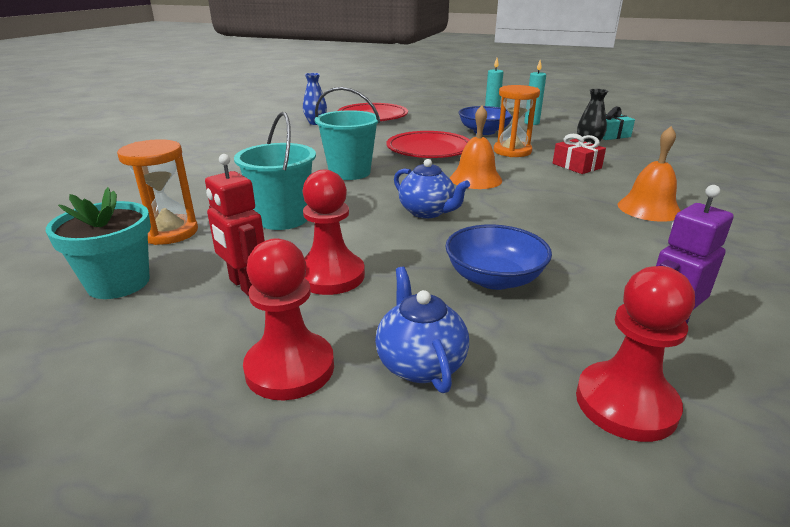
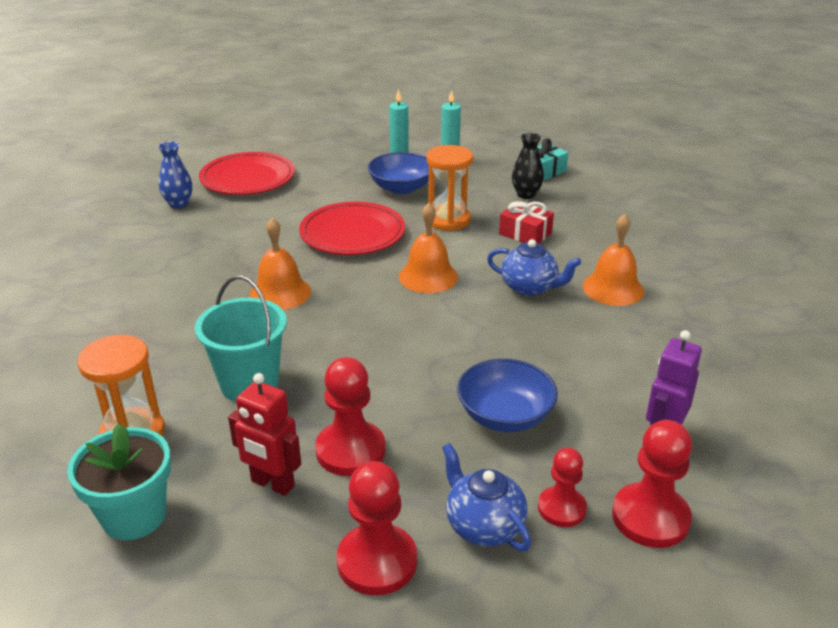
camera: 20 degrees left, 5 degrees up
(349, 172) = (280, 293): turquoise bucket -> orange bell
(427, 212) = (401, 340): blue teapot -> blue teapot (530, 288)
(517, 368) = (561, 508): none -> red pawn

